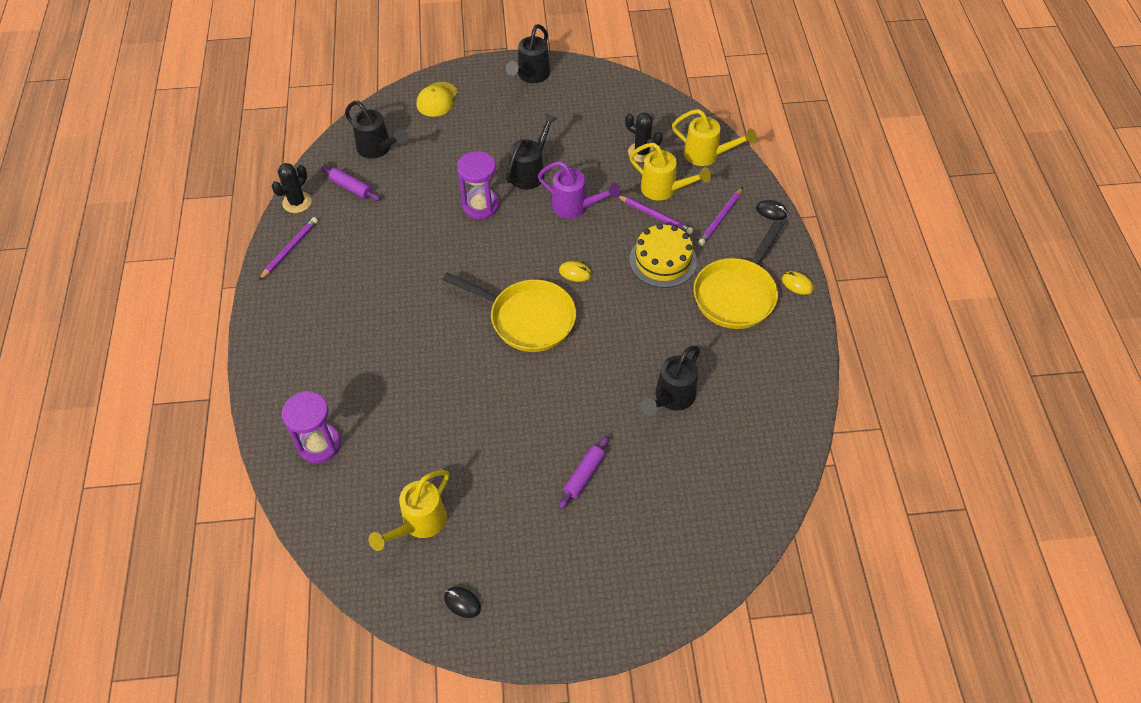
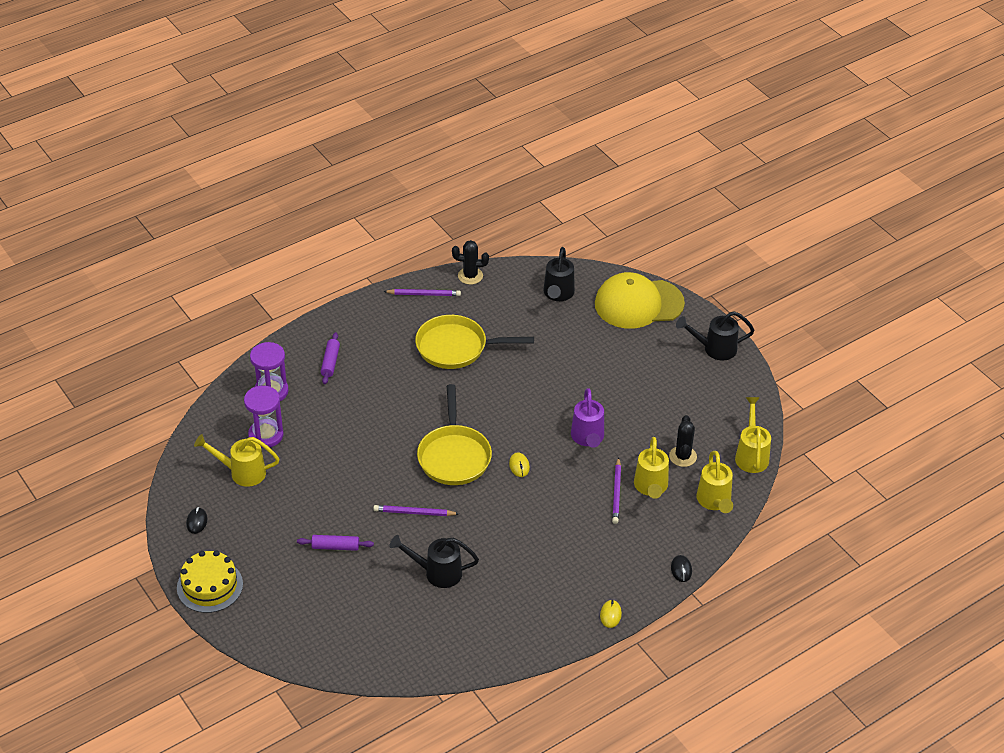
camera: 60 degrees right, 10 degrees down
(351, 188) = (507, 298): purple rolling pin -> purple rolling pin (330, 362)
(437, 99) = (638, 304): yellow cap -> yellow cap, size x1.93
(480, 206) = (545, 380): purple hourglass -> purple hourglass (266, 435)
(530, 172) = (604, 395): black watering can -> none
(663, 260) = (571, 516): yellow cake -> yellow cake (210, 586)
(669, 108) = (751, 455): none -> yellow watering can
(720, 218) = (646, 537): purple pencil -> purple pencil (414, 513)
(737, 294) = (570, 577): yellow pan -> yellow pan (456, 347)

